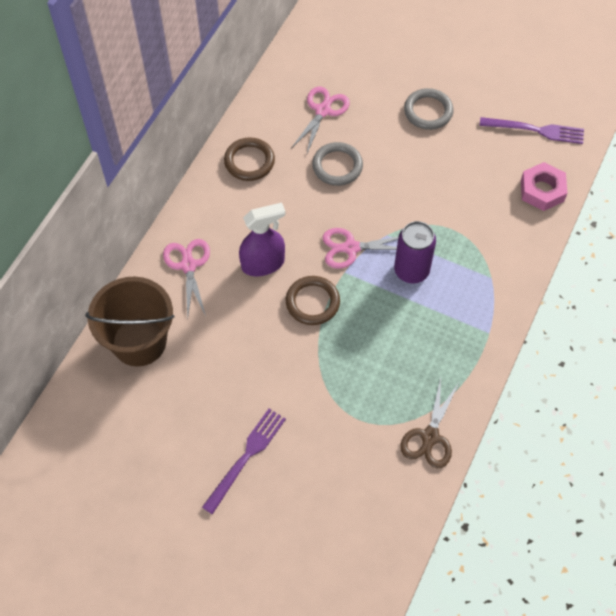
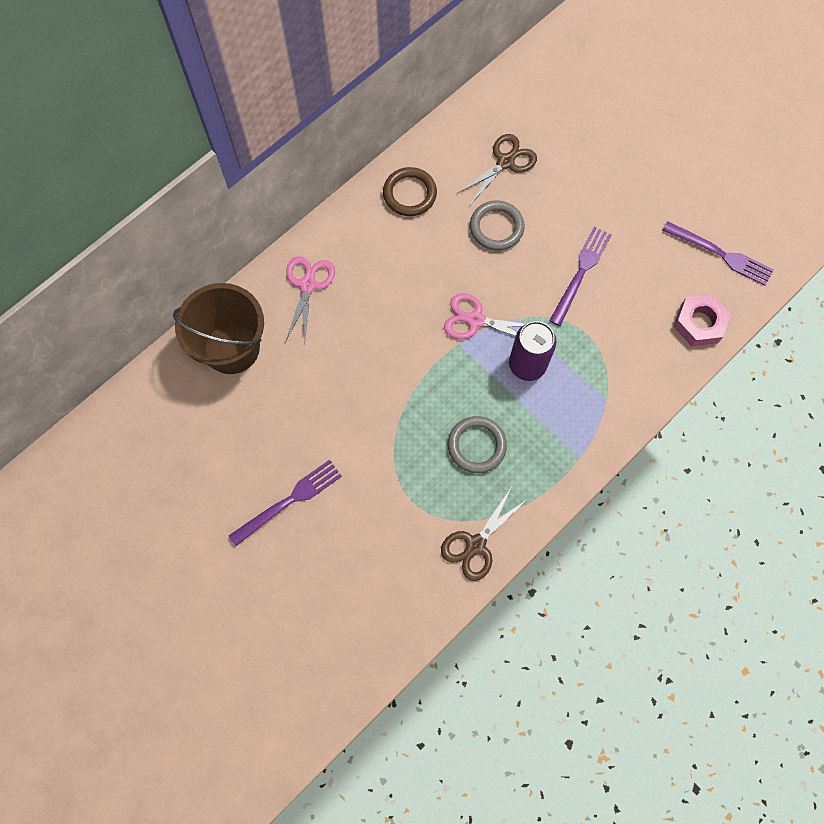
camera: 20 degrees right, 10 degrees up
(263, 264) = (381, 308): purple spray bottle -> none
(312, 302) = (414, 365): brown ring -> none
(323, 110) = (505, 162): pink scissors -> brown scissors
(425, 180) = (581, 272): none -> purple fork
(428, 111) = (614, 197): grey ring -> grey ring (476, 445)

